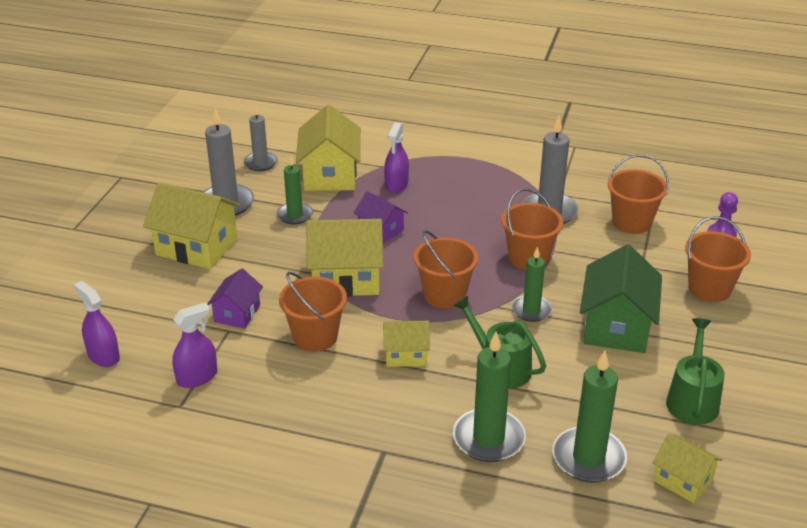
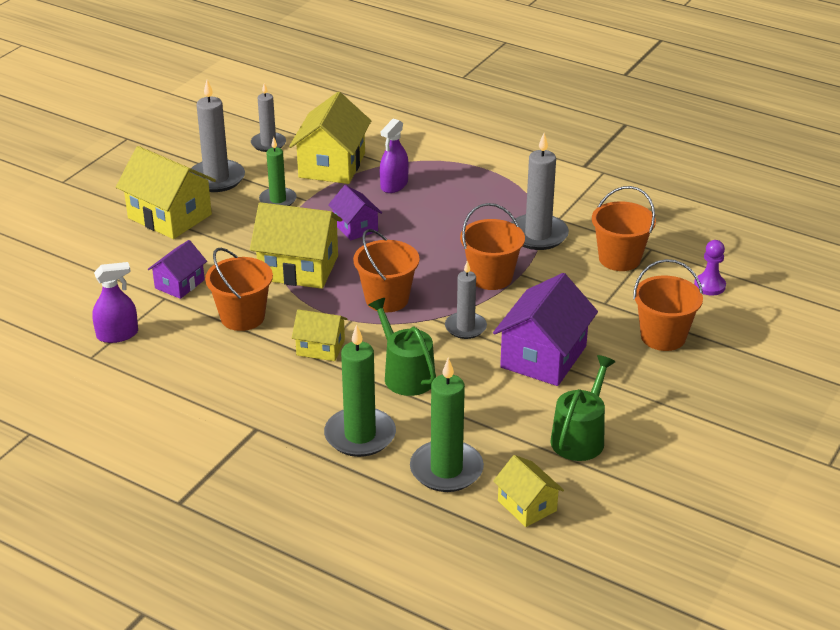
camera: 15 degrees right, 0 degrees up
(103, 356) = (42, 302): purple spray bottle -> none
(531, 310) = (465, 327): green candle -> grey candle
(616, 326) = (543, 357): green house -> purple house

